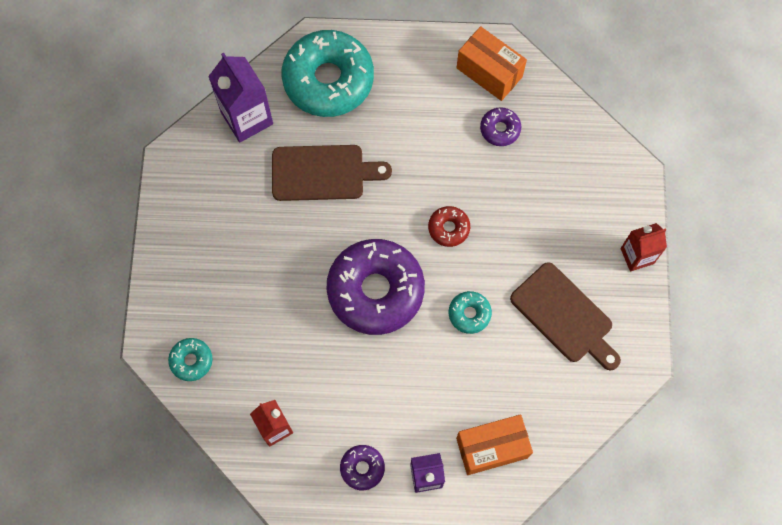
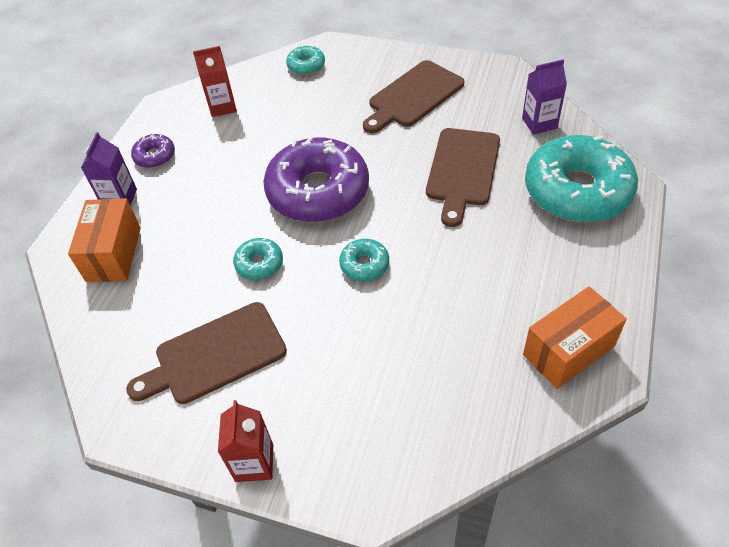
camera: 110 degrees right, 20 degrees down
(226, 237) = (413, 96): none -> brown cutting board
(247, 118) = (539, 123): purple carton -> purple carton, size x0.64
(448, 228) = (364, 265): red donut -> turquoise donut
(500, 129) = (481, 344): purple donut -> none

